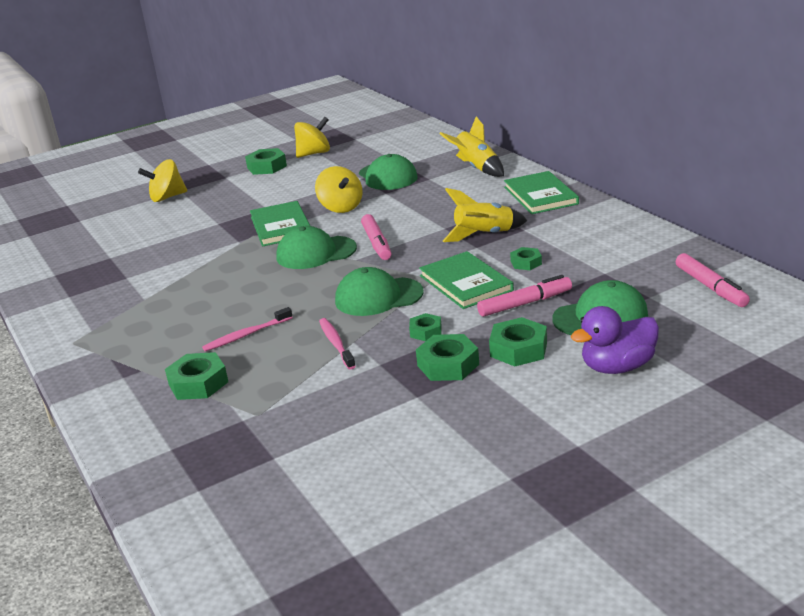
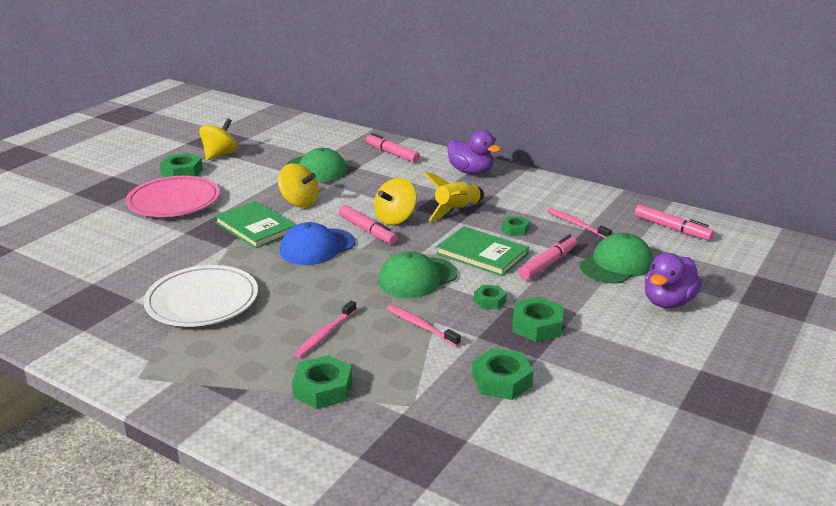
camera: 30 degrees left, 0 degrees up
(167, 197) = (98, 214): yellow spinning top -> yellow spinning top (395, 218)
(176, 287) = (202, 301): none -> white plate
(235, 193) = (174, 201): none -> pink plate
(316, 253) = (317, 247): green cap -> blue cap
(477, 168) = (392, 153): yellow rocket -> pink marker
(518, 349) = (580, 302): green nut -> green nut (501, 380)
(540, 195) = (471, 172): green book -> purple duck
(600, 266) = (576, 224): none -> pink toothbrush

